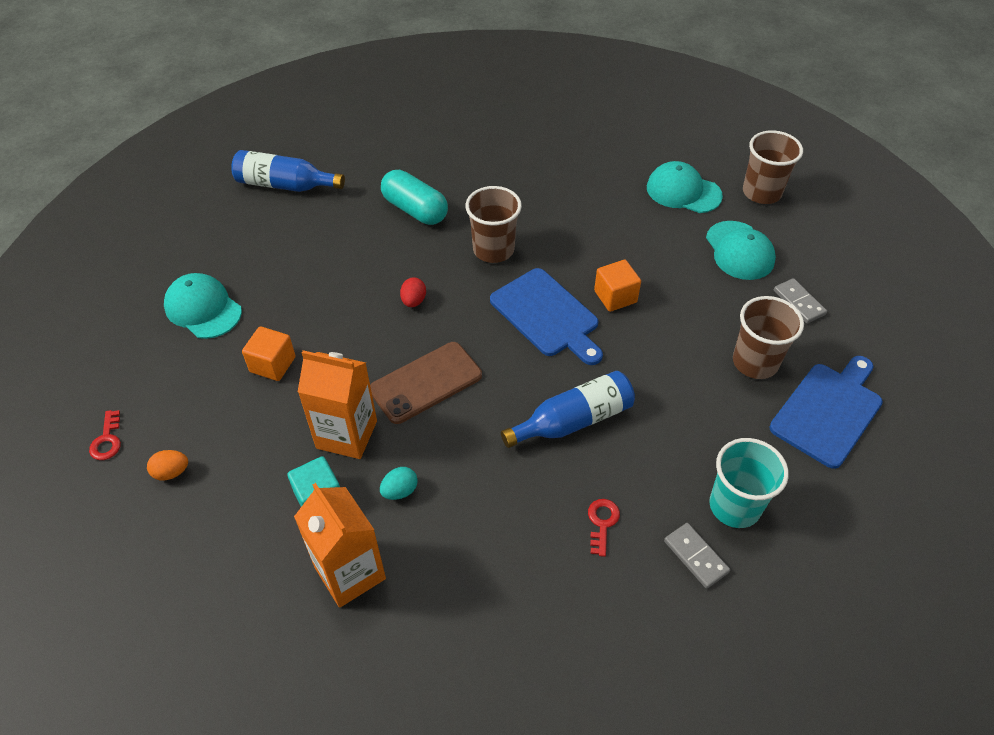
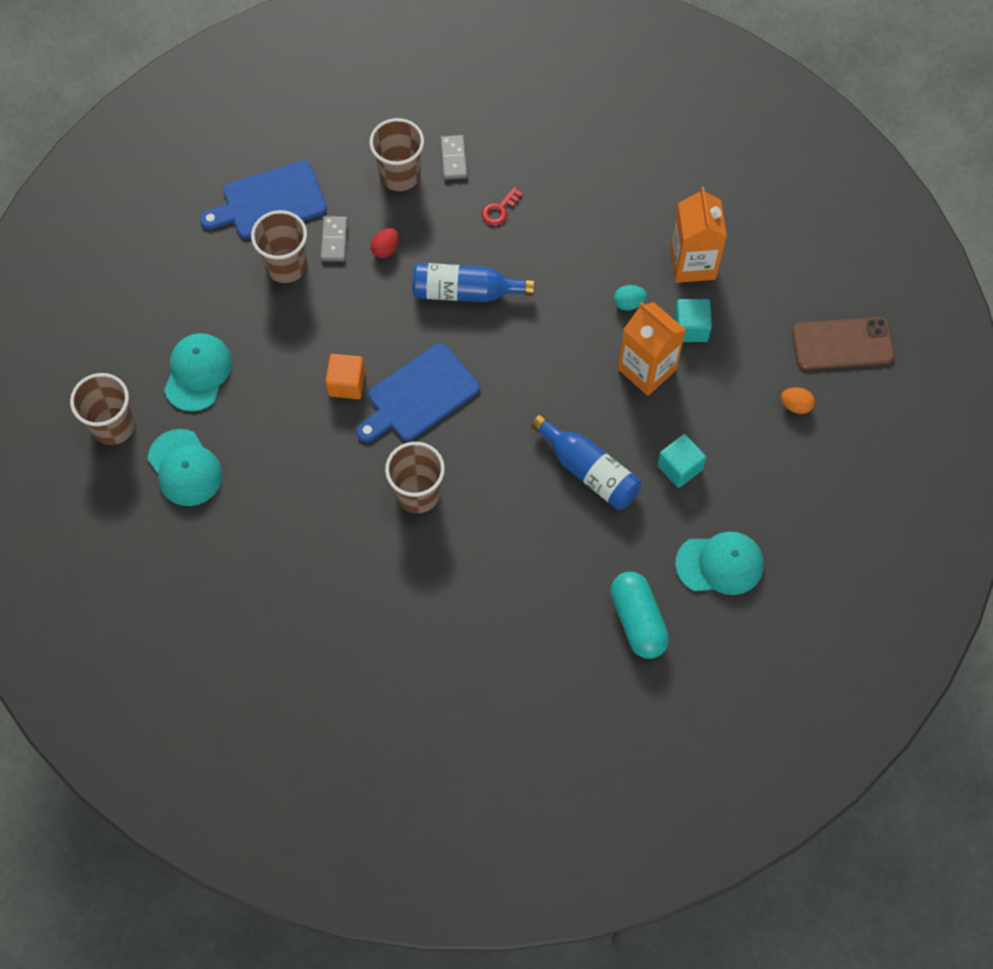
camera: 150 degrees left, 15 degrees up
(107, 440) = (840, 461): red key -> none
(203, 309) = (720, 564): turquoise cap -> turquoise cap turned 75 degrees counterclockwise
(272, 364) = (679, 467): orange cube -> turquoise cube
(285, 185) = (577, 699): blue bottle -> blue bottle (589, 471)
(413, 301) = (525, 472): red egg -> red egg (385, 249)
(415, 210) = (461, 587): turquoise capsule -> turquoise capsule (637, 620)
(426, 382) = (560, 383): brown phone -> brown phone (842, 344)
(547, 315) = (419, 395): blue cutting board -> blue cutting board turned 120 degrees counterclockwise
(734, 506) = (400, 175): turquoise cup -> brown cup
(799, 302) = (199, 297): grey domino -> grey domino (334, 240)

